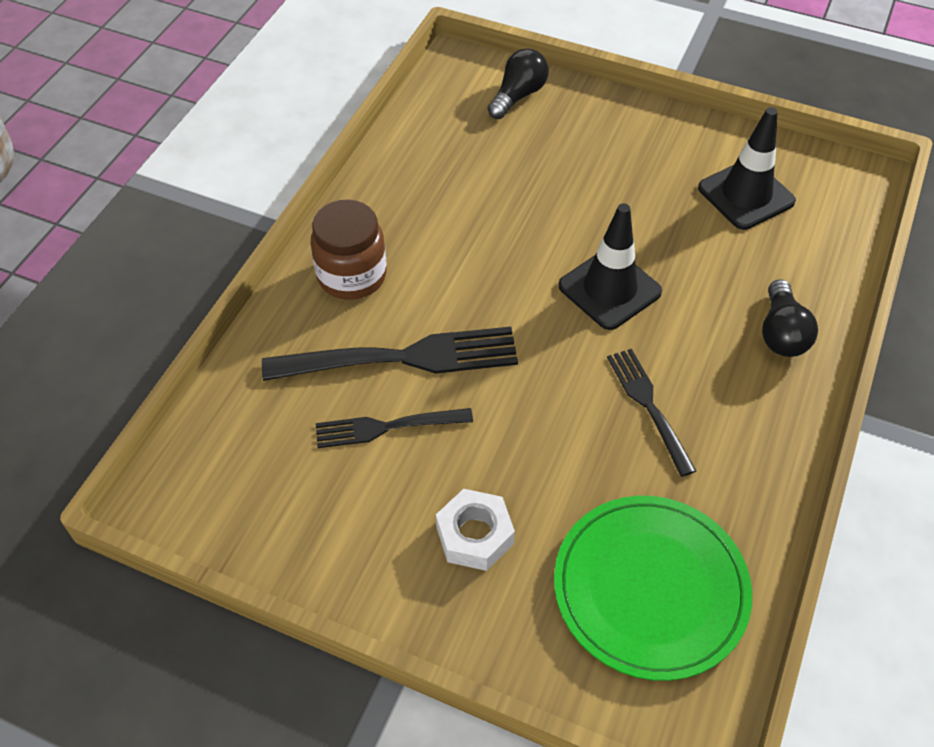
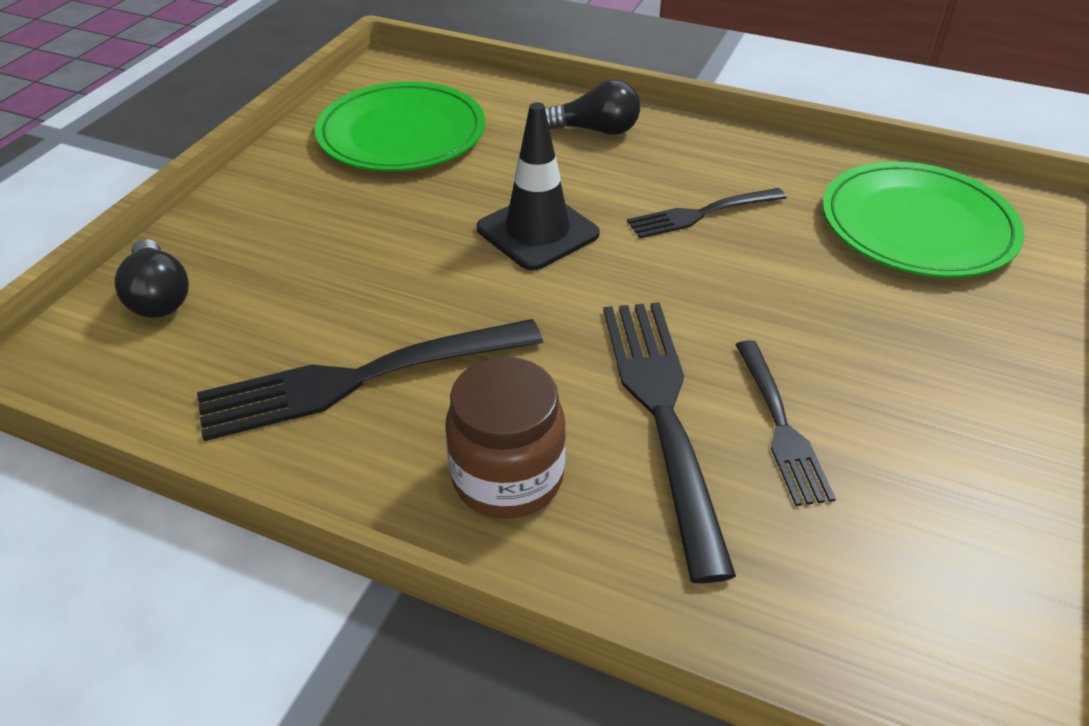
camera: 90 degrees left, 10 degrees down
(440, 200) = (360, 379): none -> black fork
(474, 535) = (909, 344): white nut -> none
(518, 96) = (159, 296): black light bulb -> black light bulb turned 150 degrees counterclockwise
(746, 195) = (401, 133): black traffic cone -> green plate

